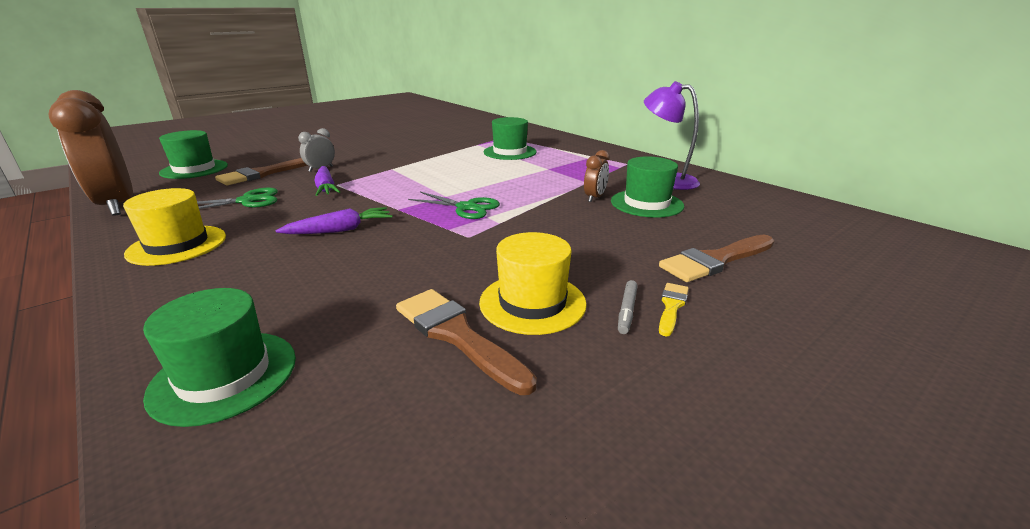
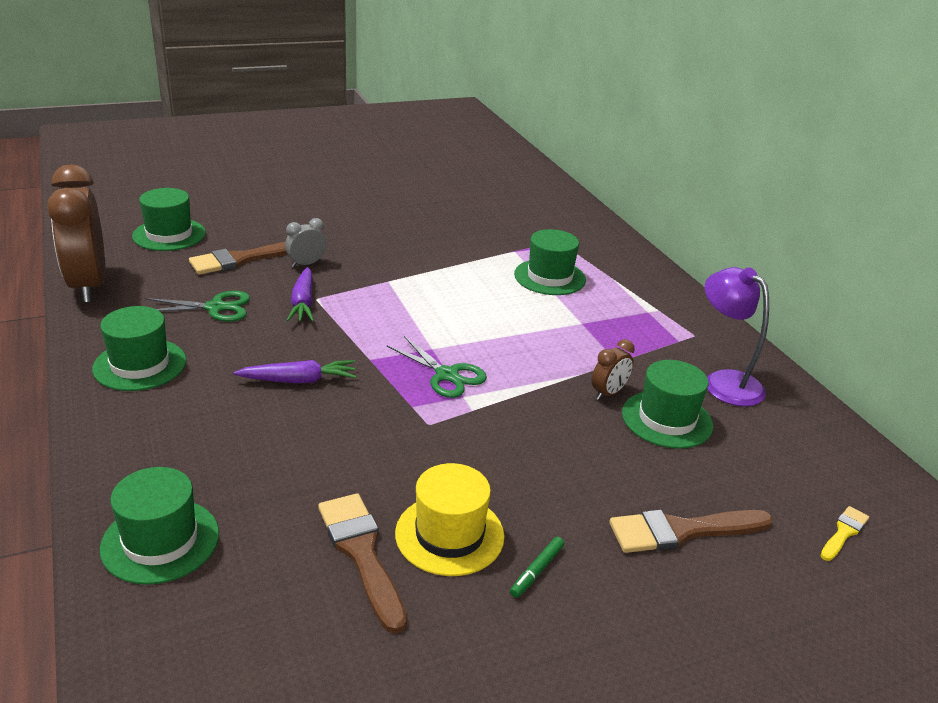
camera: 15 degrees right, 5 degrees up
(177, 245) = (140, 365): yellow hat -> green hat
(626, 311) = (536, 571): grey marker -> green marker
(671, 306) = (586, 578): yellow brush -> yellow brush (844, 532)

